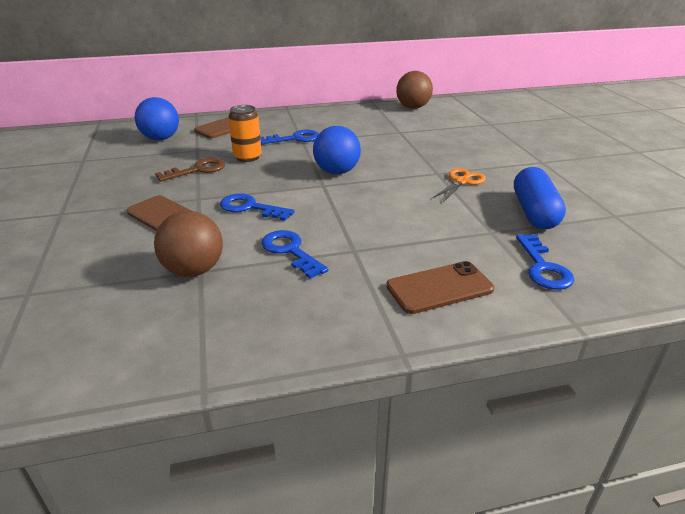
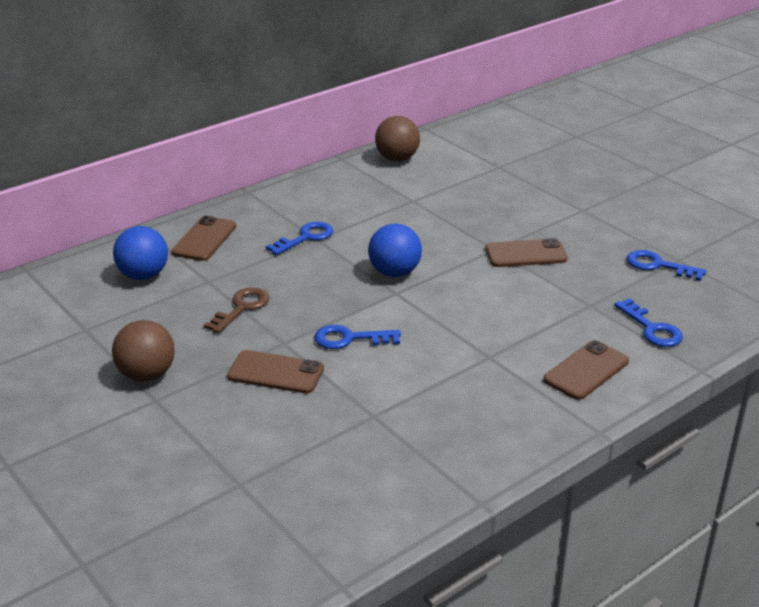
camera: 25 degrees left, 0 degrees up
(194, 270) = (368, 417): brown ball -> brown ball (147, 375)
(247, 157) = (279, 277): orange can -> none
(290, 251) = (435, 373): blue key -> blue key (658, 265)
(462, 181) = (525, 254): orange scissors -> brown phone
(534, 212) = (612, 274): blue capsule -> none

